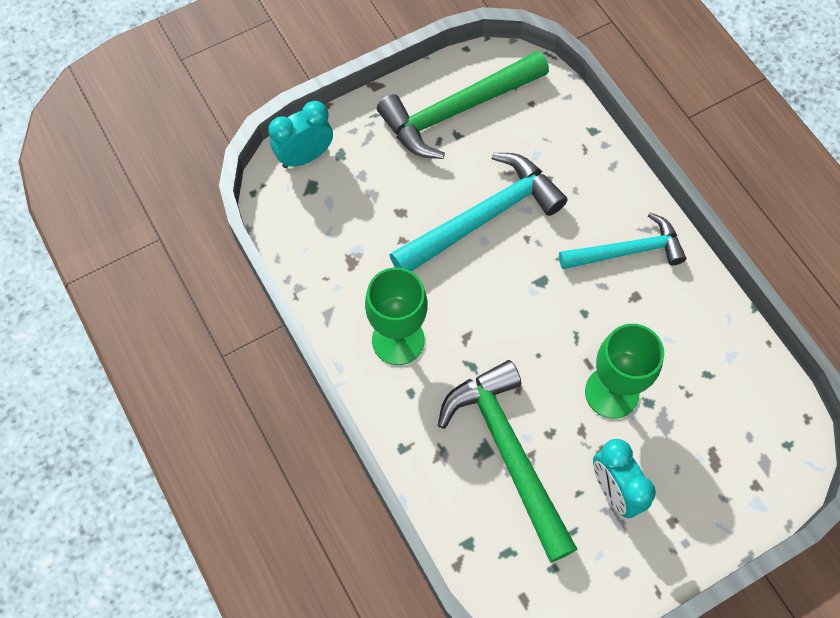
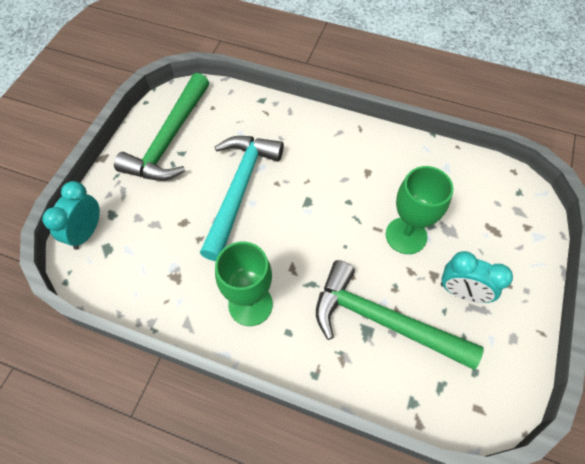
camera: 40 degrees left, 5 degrees down
(627, 251) = (340, 150): turquoise hammer -> none

